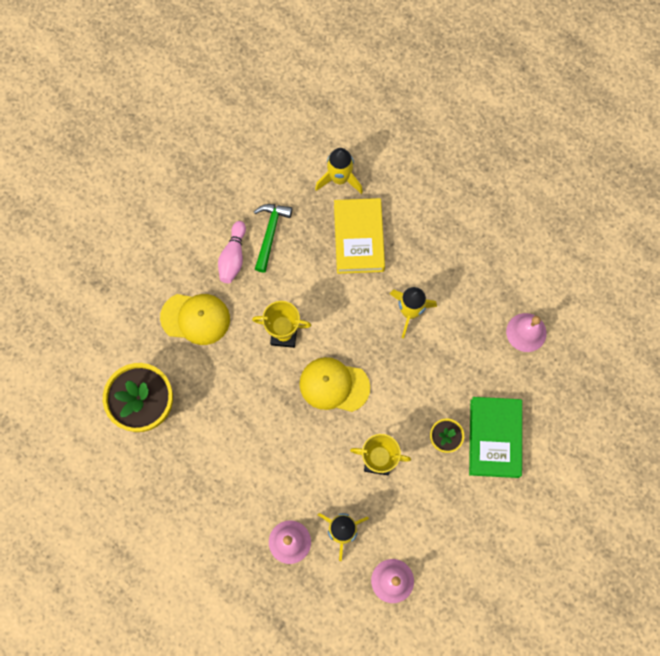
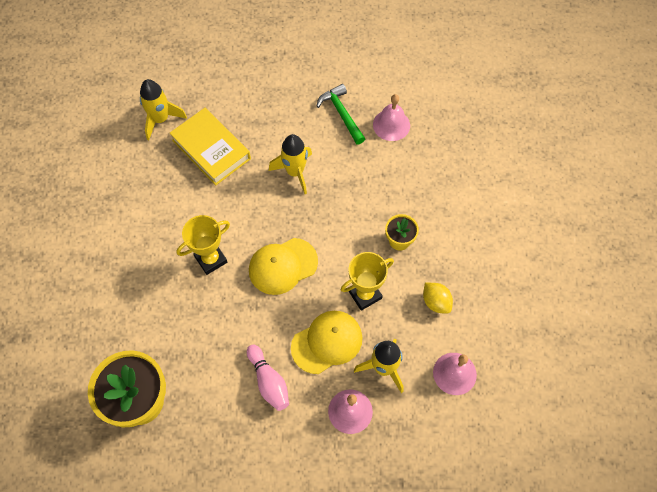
camera: 40 degrees left, 10 degrees down
(195, 318) = (126, 301): yellow cap -> yellow cap (327, 342)
(233, 257) = (120, 233): pink bowling pin -> pink bowling pin (269, 381)
(270, 233) = (137, 195): green hammer -> green hammer (341, 114)
(428, 513) = (436, 302): none -> yellow lemon
(494, 438) = (434, 212): green book -> none

